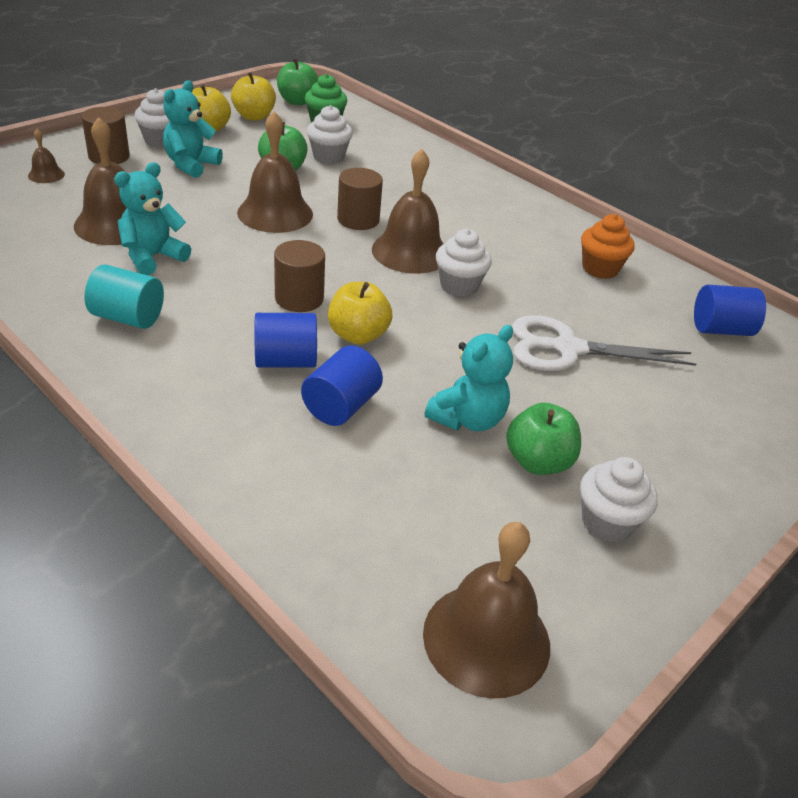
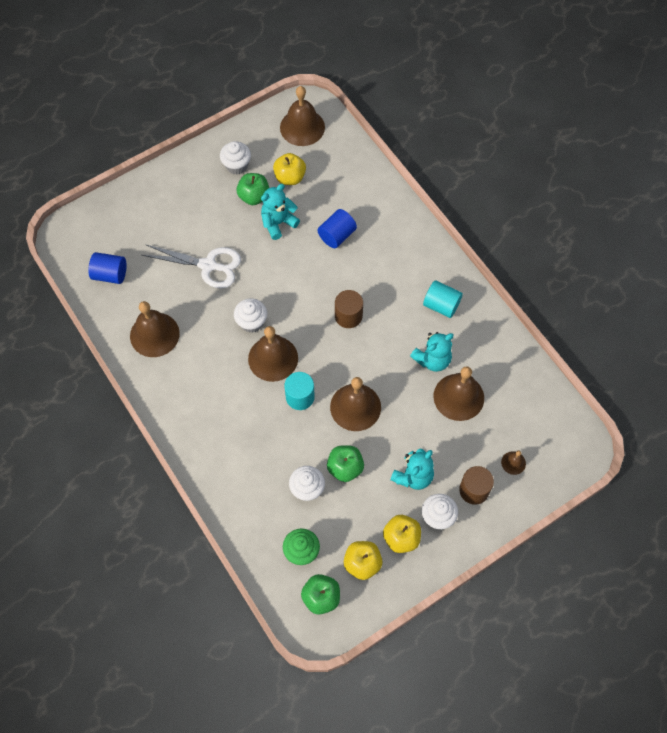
camera: 165 degrees left, 25 degrees up
(286, 361) = (360, 267): blue cylinder -> none
(358, 219) = (300, 397): brown cylinder -> turquoise cylinder
(358, 335) = (320, 283): yellow apple -> yellow apple (290, 177)
(600, 269) = (154, 334): orange cupcake -> brown bell

